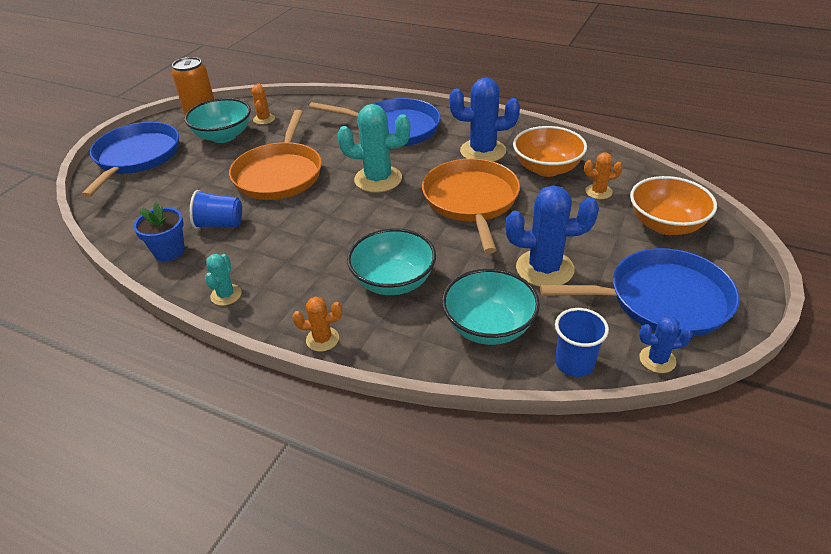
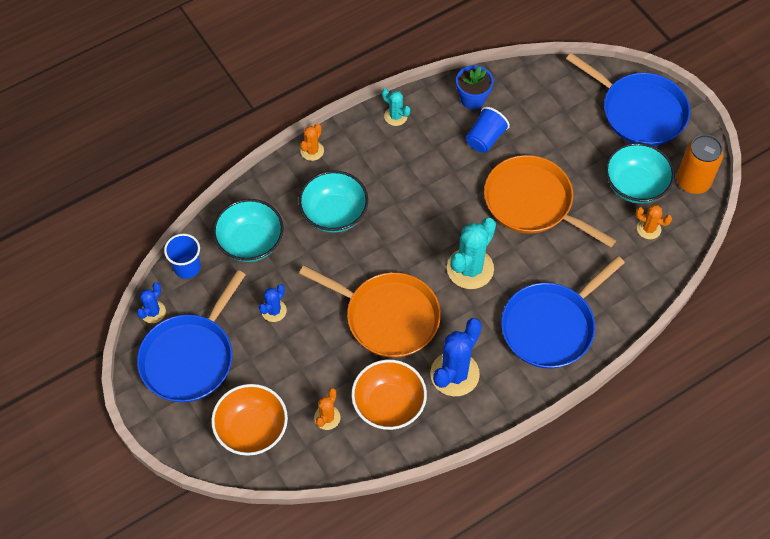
camera: 120 degrees right, 20 degrees up
(544, 268) = (274, 311): blue cactus -> blue cactus, size x0.53

